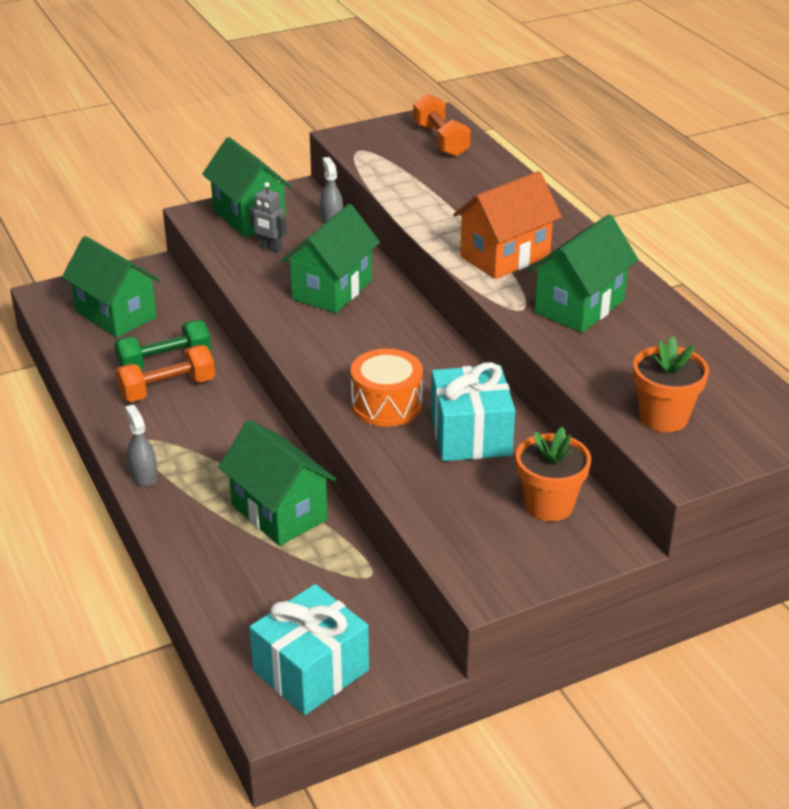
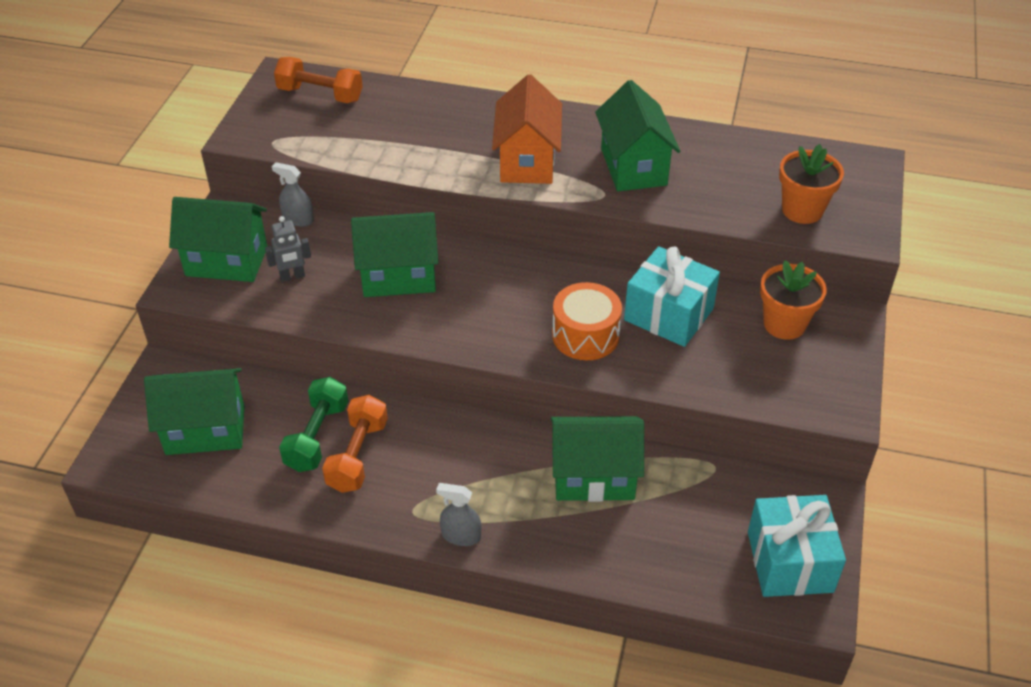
camera: 50 degrees left, 10 degrees up
(332, 290) = (398, 276): green house -> green house turned 75 degrees counterclockwise

